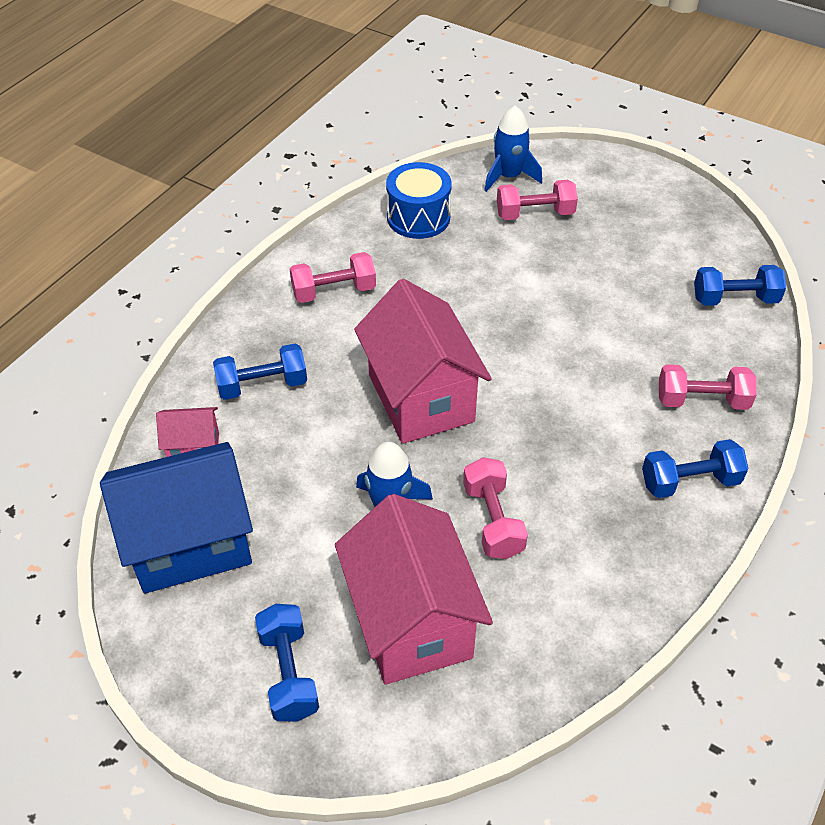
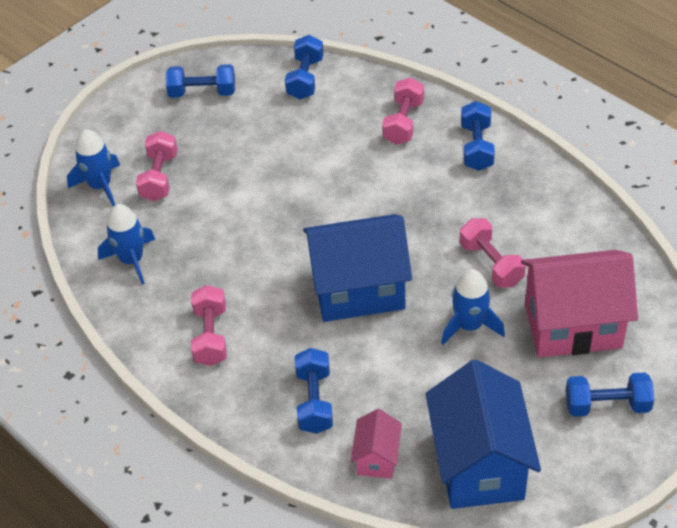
camera: 75 degrees left, 0 degrees up
(418, 217) = (131, 260): blue drum -> blue rocket
(421, 398) = (358, 290): pink house -> blue house
(493, 520) = (491, 264): pink dumbbell -> pink dumbbell turned 60 degrees clockwise
(671, 221) = (202, 92): none -> blue dumbbell

